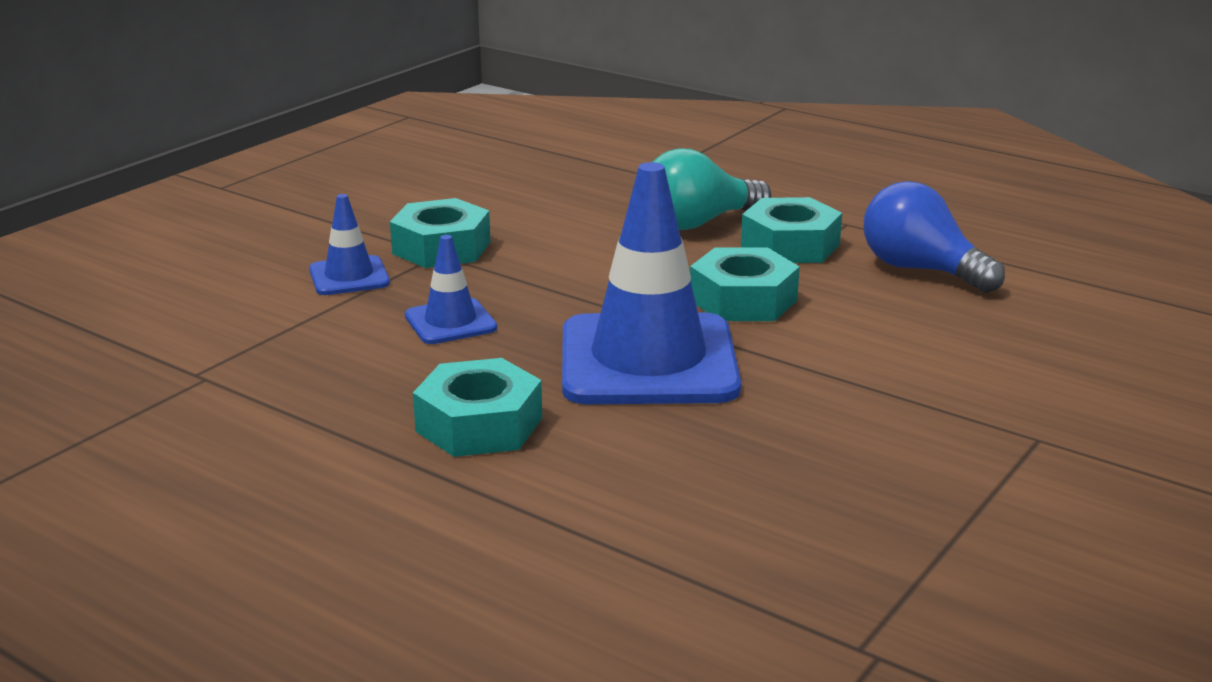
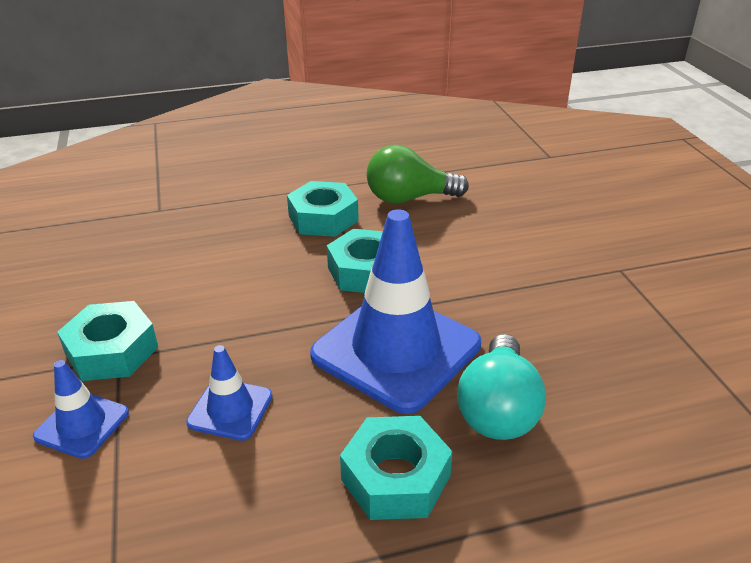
camera: 50 degrees left, 10 degrees up
(698, 223) = (248, 231): turquoise light bulb -> turquoise light bulb (498, 409)
(921, 270) = (409, 198): blue light bulb -> green light bulb

